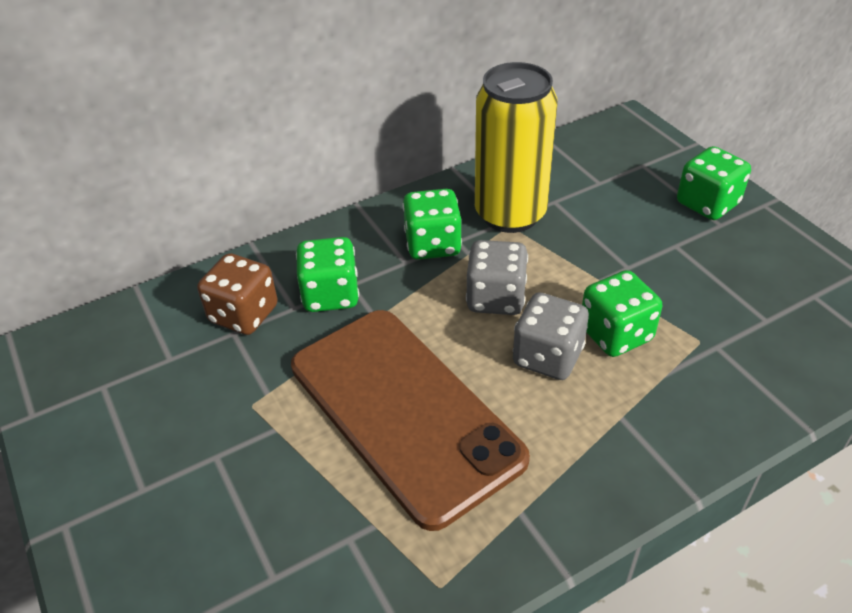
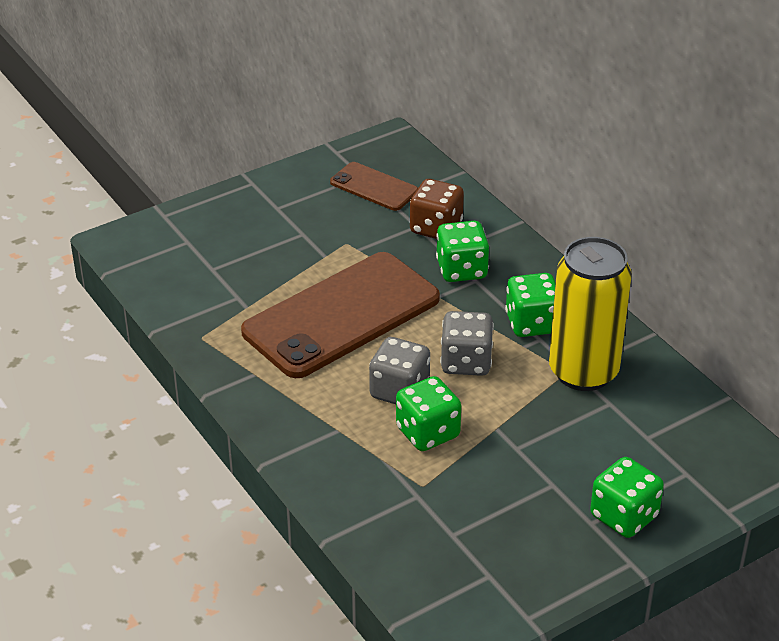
camera: 85 degrees right, 5 degrees down
(135, 373) = (374, 187): none -> brown phone

